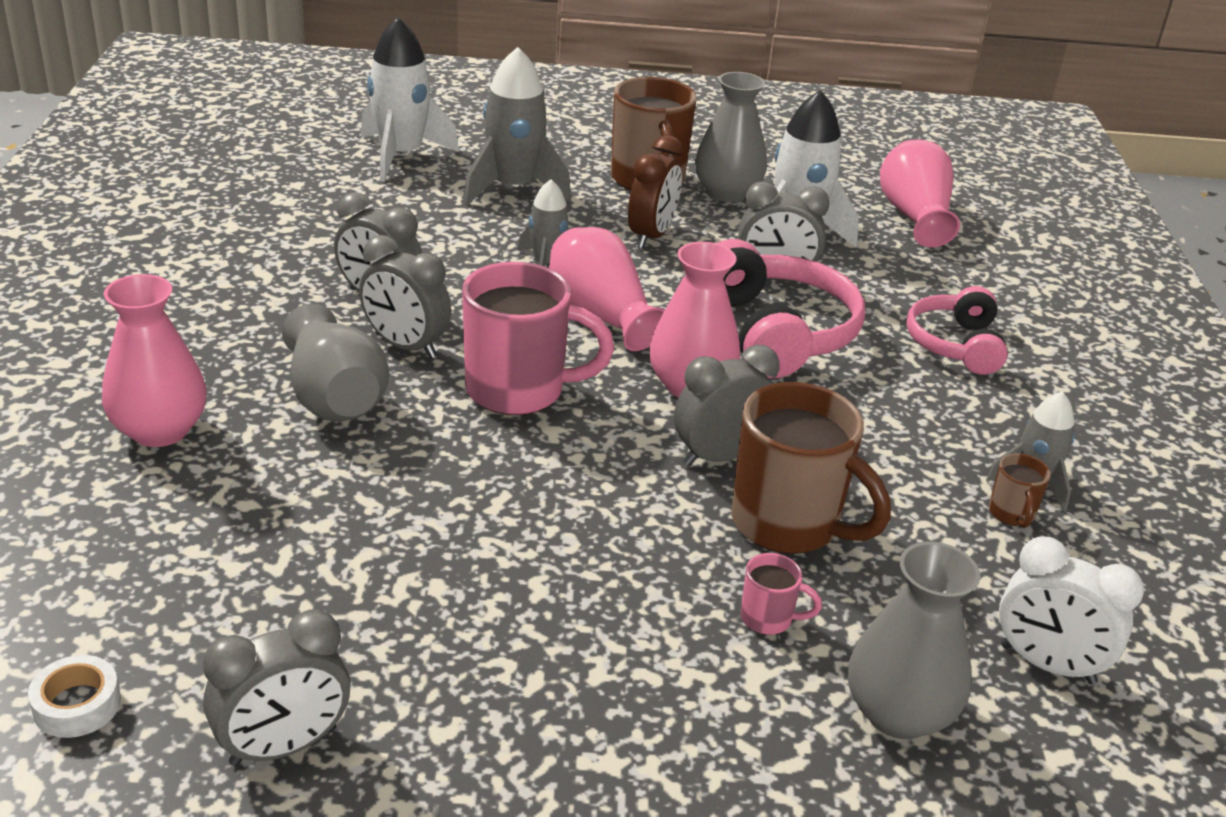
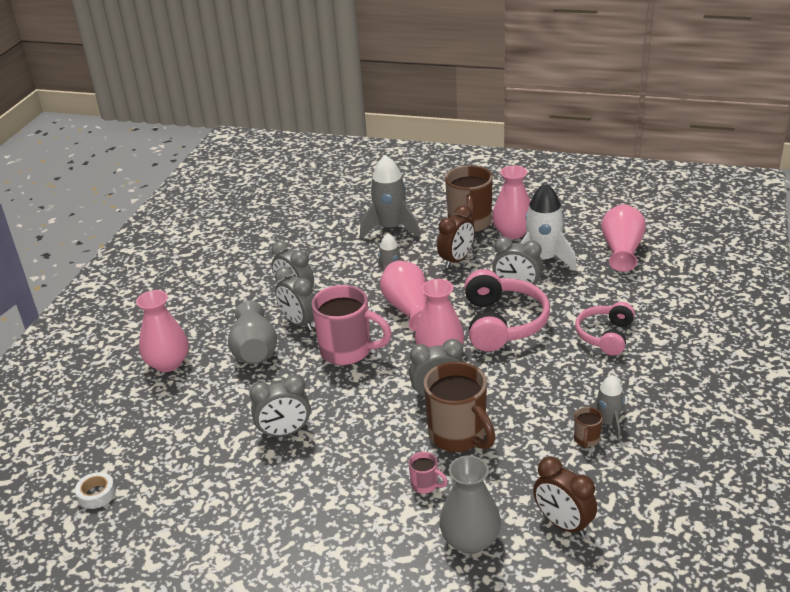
camera: 20 degrees right, 0 degrees up
(283, 746) = (176, 523): grey clock -> grey clock (284, 433)
(401, 156) = (337, 206): white rocket -> none
(727, 193) = (513, 232): grey vase -> pink vase
(1047, 664) = (563, 524): white clock -> brown clock

